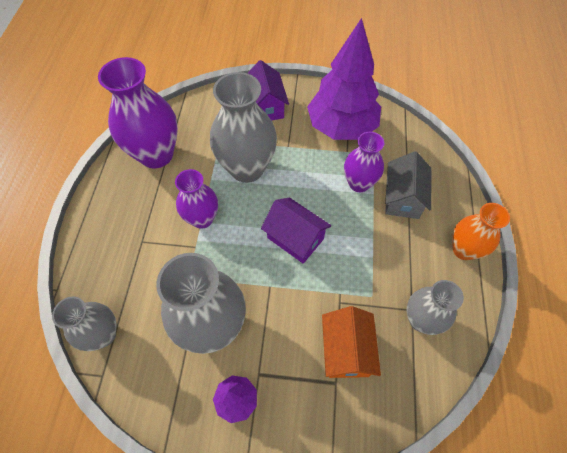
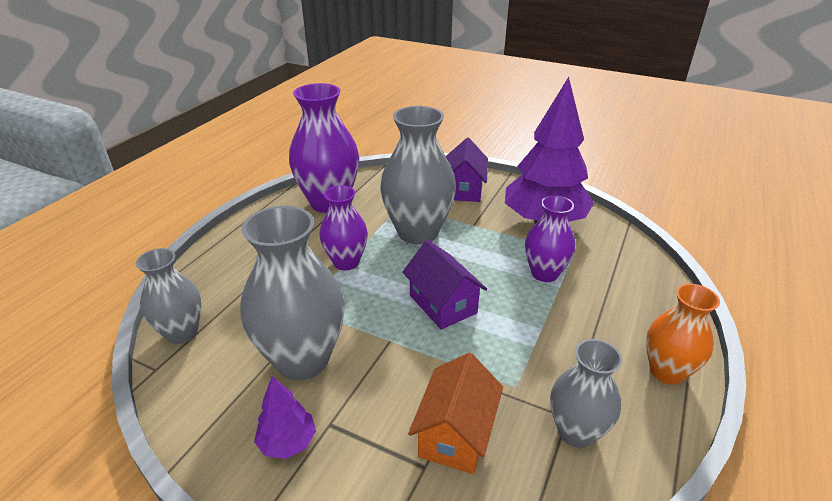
camera: 20 degrees right, 25 degrees down
(402, 198) = (596, 299): grey house -> none

